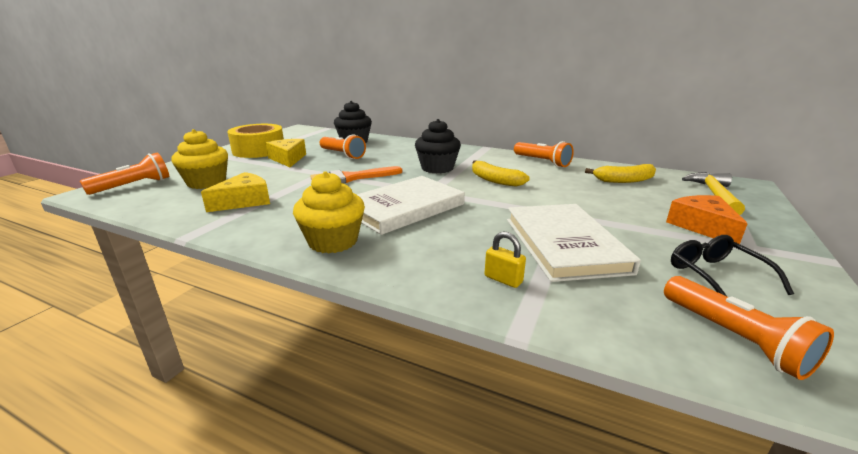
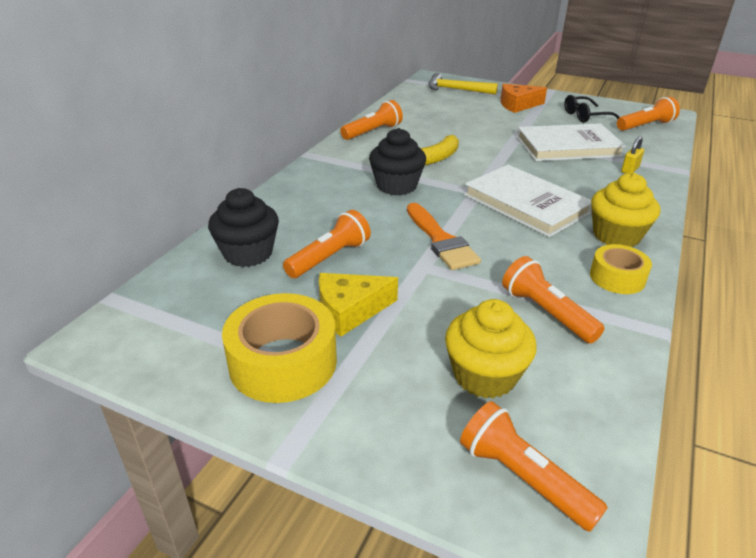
camera: 90 degrees left, 10 degrees up
(244, 201) = (546, 313): yellow cheese -> orange flashlight
(265, 231) = (617, 277): none -> yellow tape
(624, 180) = (428, 109): yellow banana -> none

